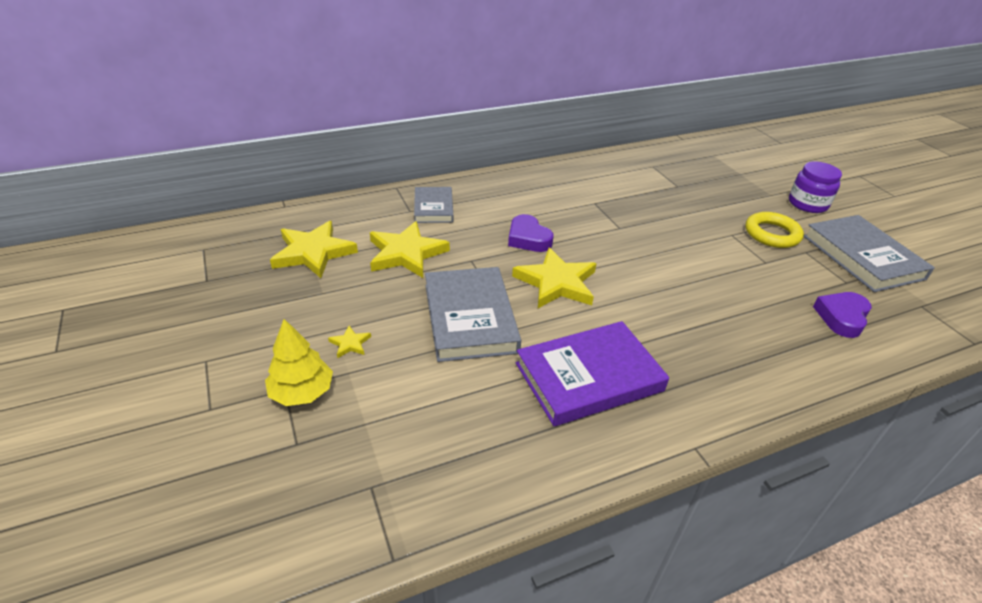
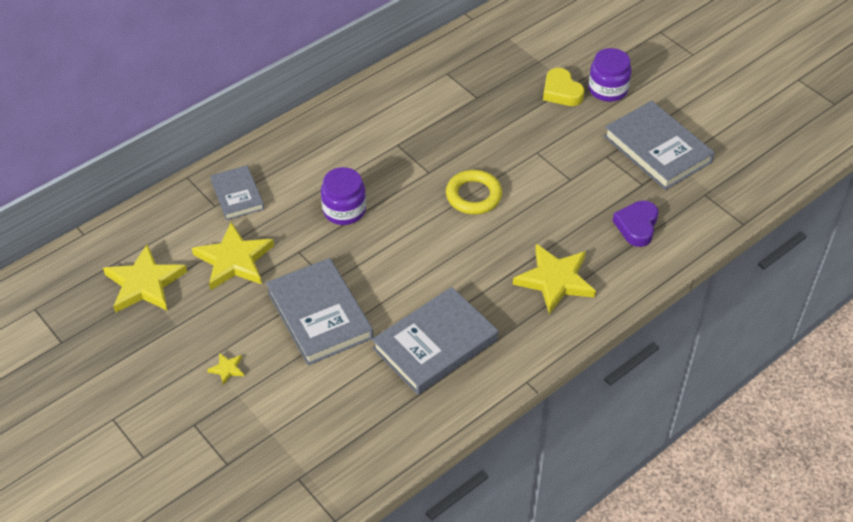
camera: 15 degrees left, 10 degrees up
(302, 392) = (209, 423): yellow tree -> none
(528, 238) = (344, 210): purple heart -> purple jar
(556, 283) = (385, 256): yellow star -> yellow star (555, 280)
(589, 377) = (435, 344): purple book -> grey book
(760, 197) = (561, 92): none -> yellow heart
(772, 234) = (574, 141): yellow ring -> yellow ring (473, 195)

